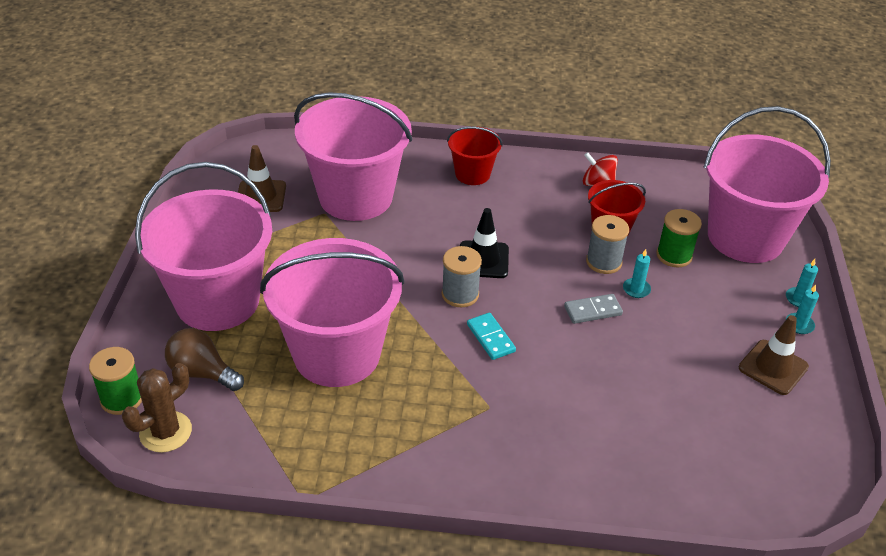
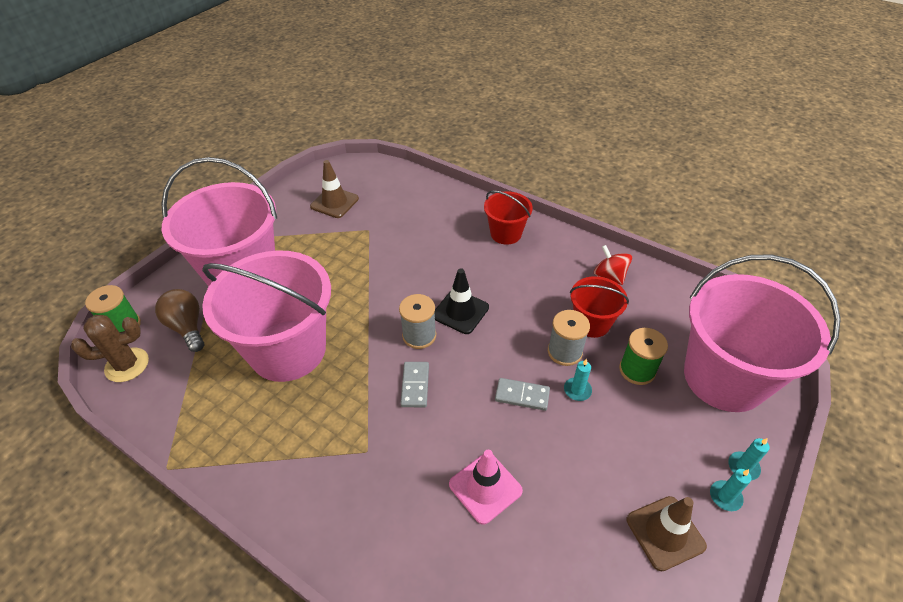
camera: 30 degrees right, 5 degrees up
(356, 197) = (401, 224): pink bucket -> none
(490, 338) = (415, 385): turquoise domino -> grey domino
(614, 393) = (485, 487): none -> pink traffic cone

